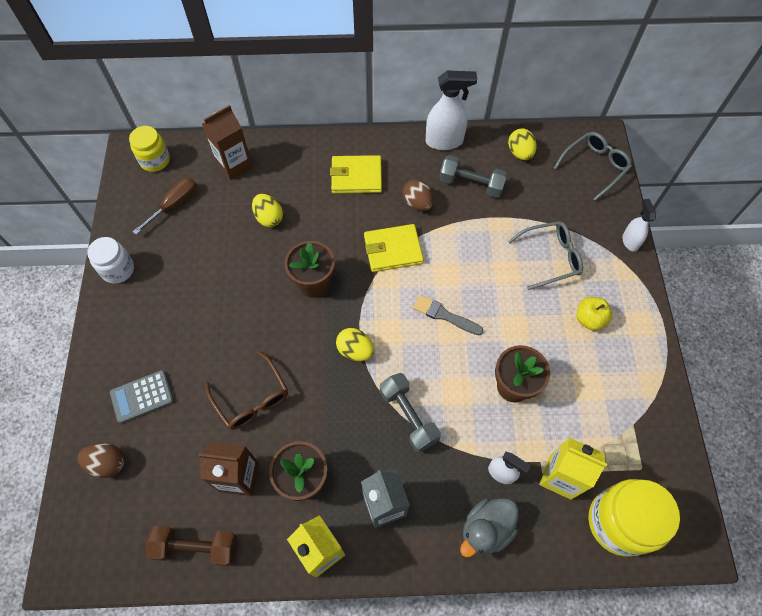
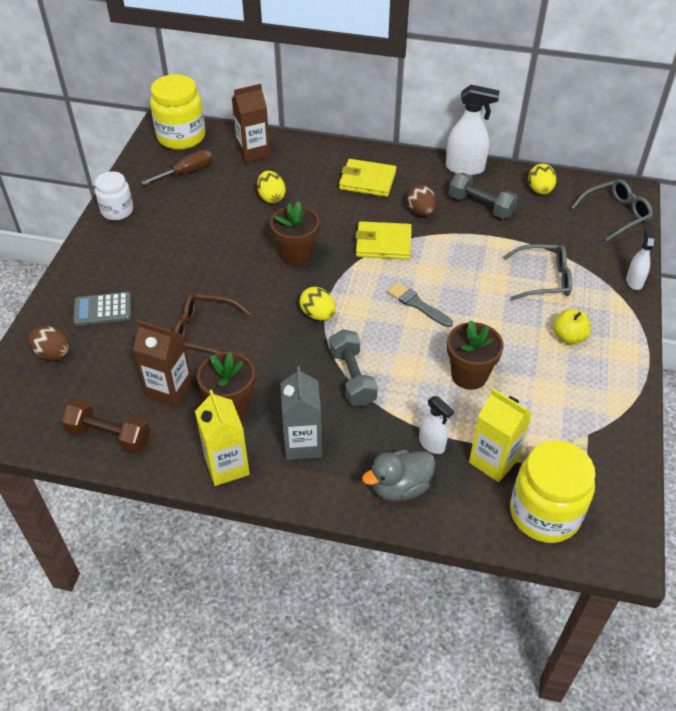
camera: 15 degrees right, 15 degrees down
(155, 160) = (181, 137): yellow jar -> yellow jar, size x1.63
(252, 398) = (204, 332): brown glasses -> brown glasses turned 120 degrees clockwise

